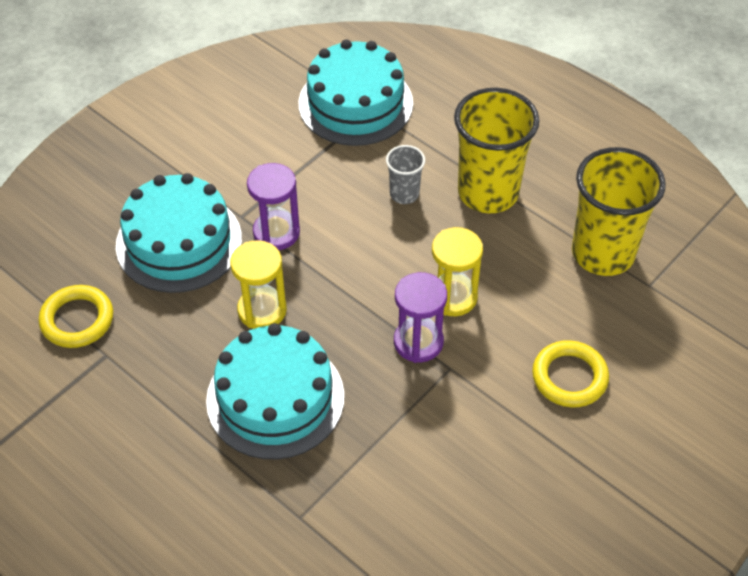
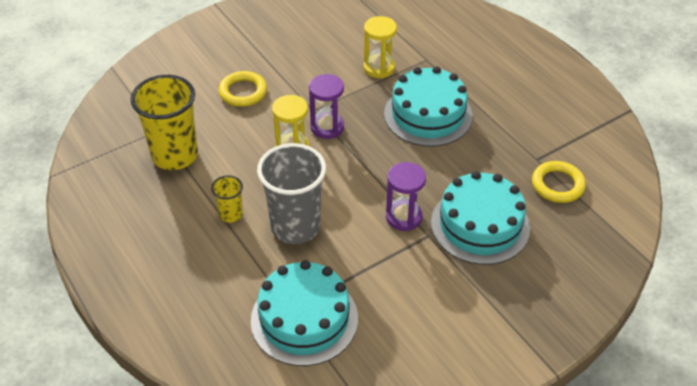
camera: 165 degrees left, 5 degrees down
(262, 310) = (426, 166): yellow hourglass -> yellow hourglass (379, 68)
(404, 194) = (295, 226): grey cup -> grey cup, size x2.07
(488, 192) = (231, 214): yellow cup -> yellow cup, size x0.48

